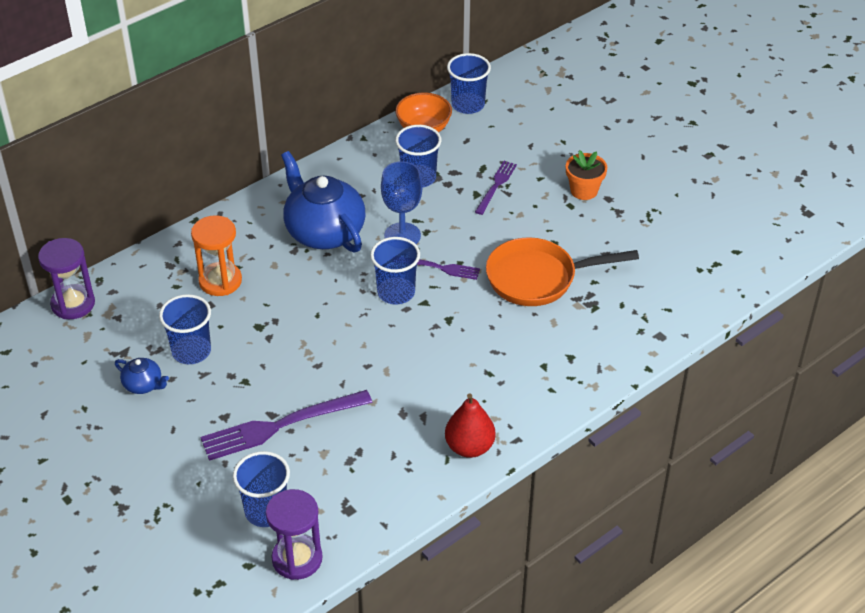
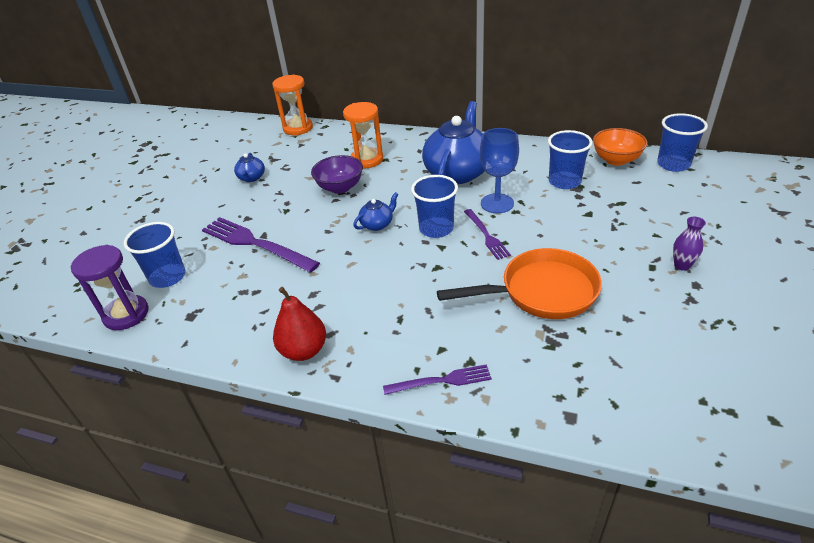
camera: 60 degrees right, 5 degrees down
(73, 304) = (298, 128): purple hourglass -> orange hourglass
(191, 351) = (295, 179): blue cup -> none
(250, 324) = (340, 187): none -> purple bowl
(346, 326) = (377, 224): none -> blue teapot
(496, 186) = (612, 218): purple fork -> purple fork (441, 381)
(538, 278) = (541, 292): orange pan -> orange pan turned 120 degrees clockwise
(584, 190) = (682, 265): orange flower pot -> purple vase

